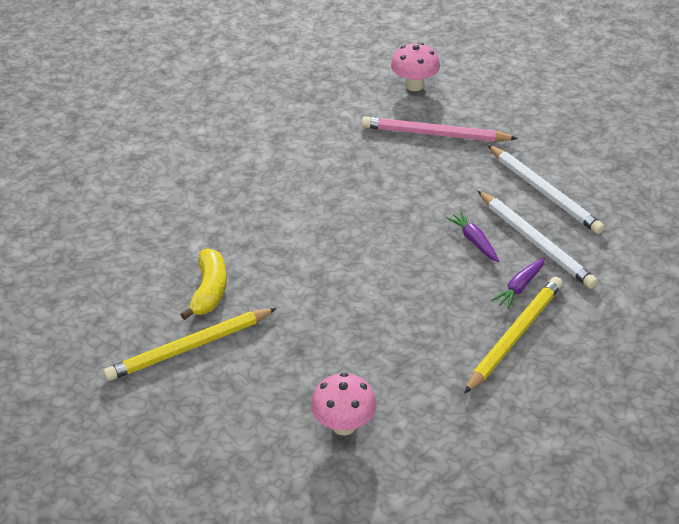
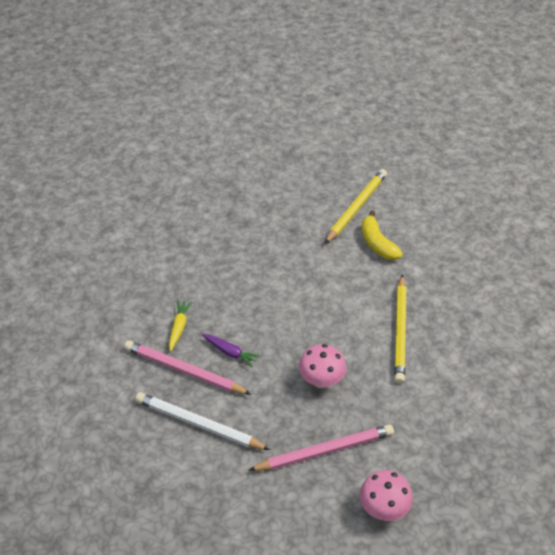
camera: 150 degrees right, 5 degrees up
(344, 425) = (237, 201): pink mushroom -> pink mushroom (321, 381)
(514, 336) = (166, 290): yellow pencil -> yellow pencil (400, 331)
(519, 287) = (179, 327): purple carrot -> yellow carrot
(535, 242) = (184, 370): white pencil -> pink pencil

